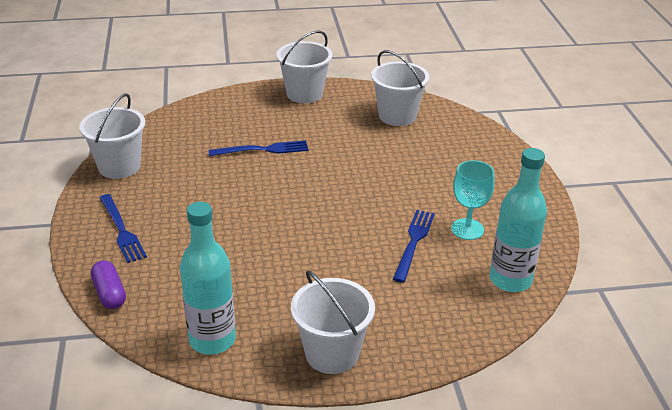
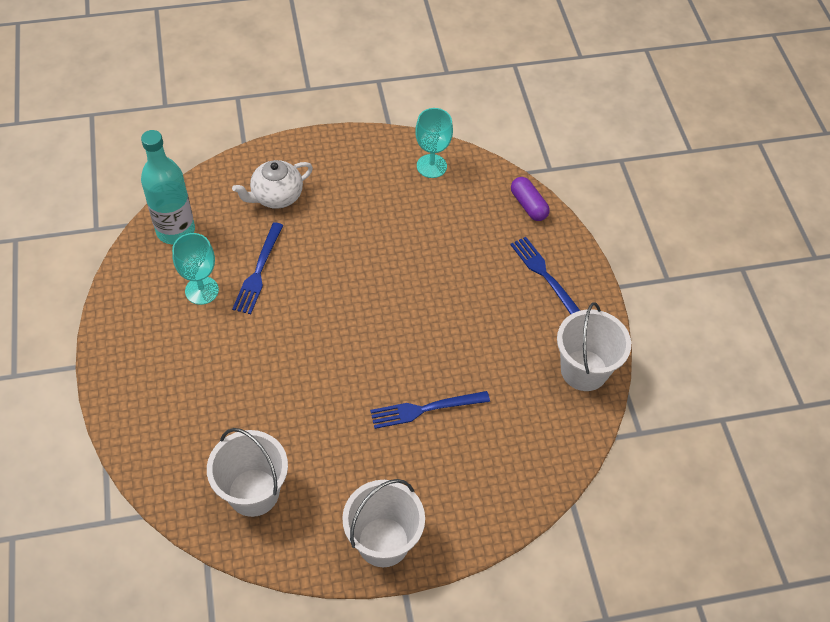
camera: 175 degrees right, 20 degrees up
(212, 340) = (431, 166): turquoise bottle -> turquoise goblet
(332, 353) = (337, 158): white bucket -> none
(404, 311) = (276, 196): none -> white teapot

